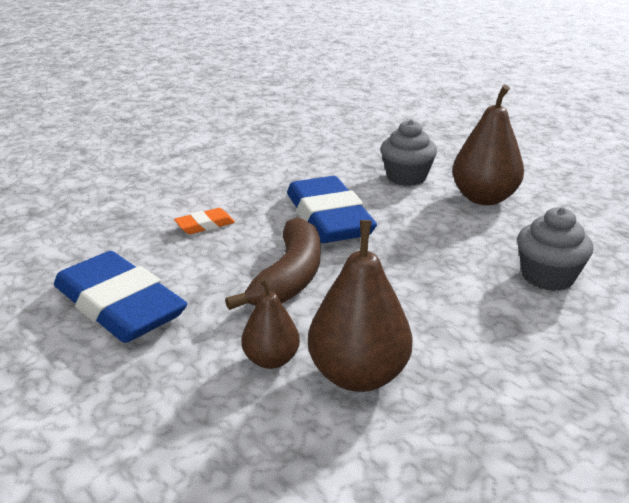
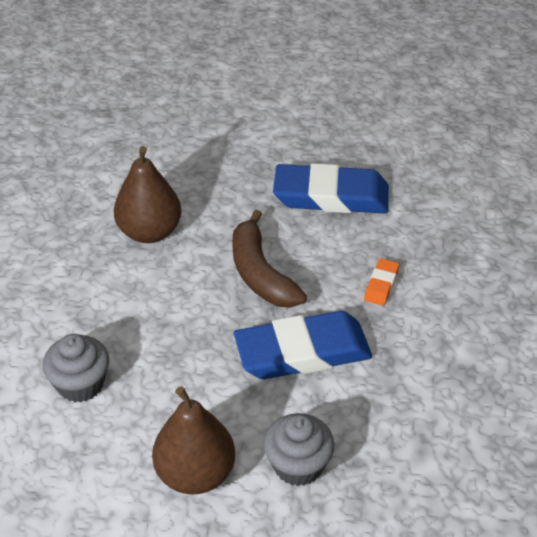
camera: 140 degrees right, 15 degrees up
(271, 360) = (205, 214): brown pear -> none
(328, 218) = (302, 352): blue eraser -> blue eraser turned 45 degrees counterclockwise

